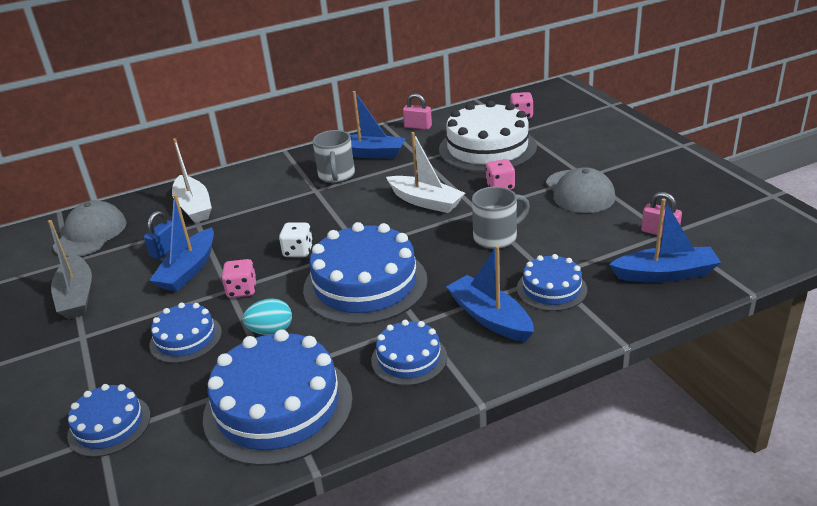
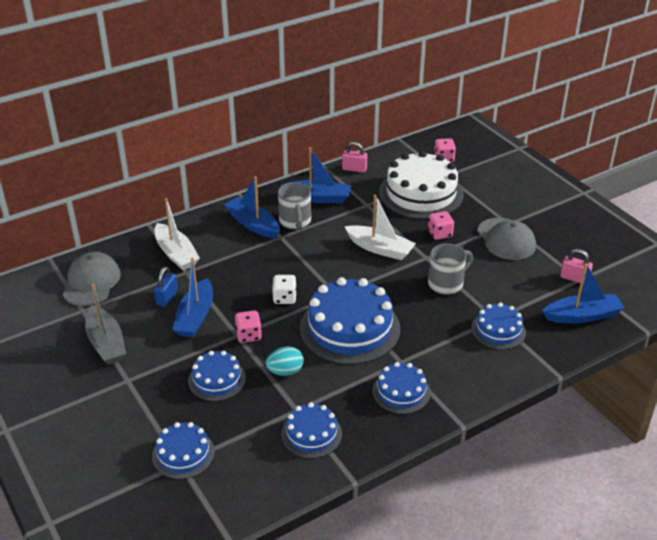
camera: 10 degrees left, 5 degrees up
(278, 407) = (311, 434): blue cake -> blue cake, size x0.54
(490, 318) = (455, 356): blue boat -> blue boat (253, 224)

